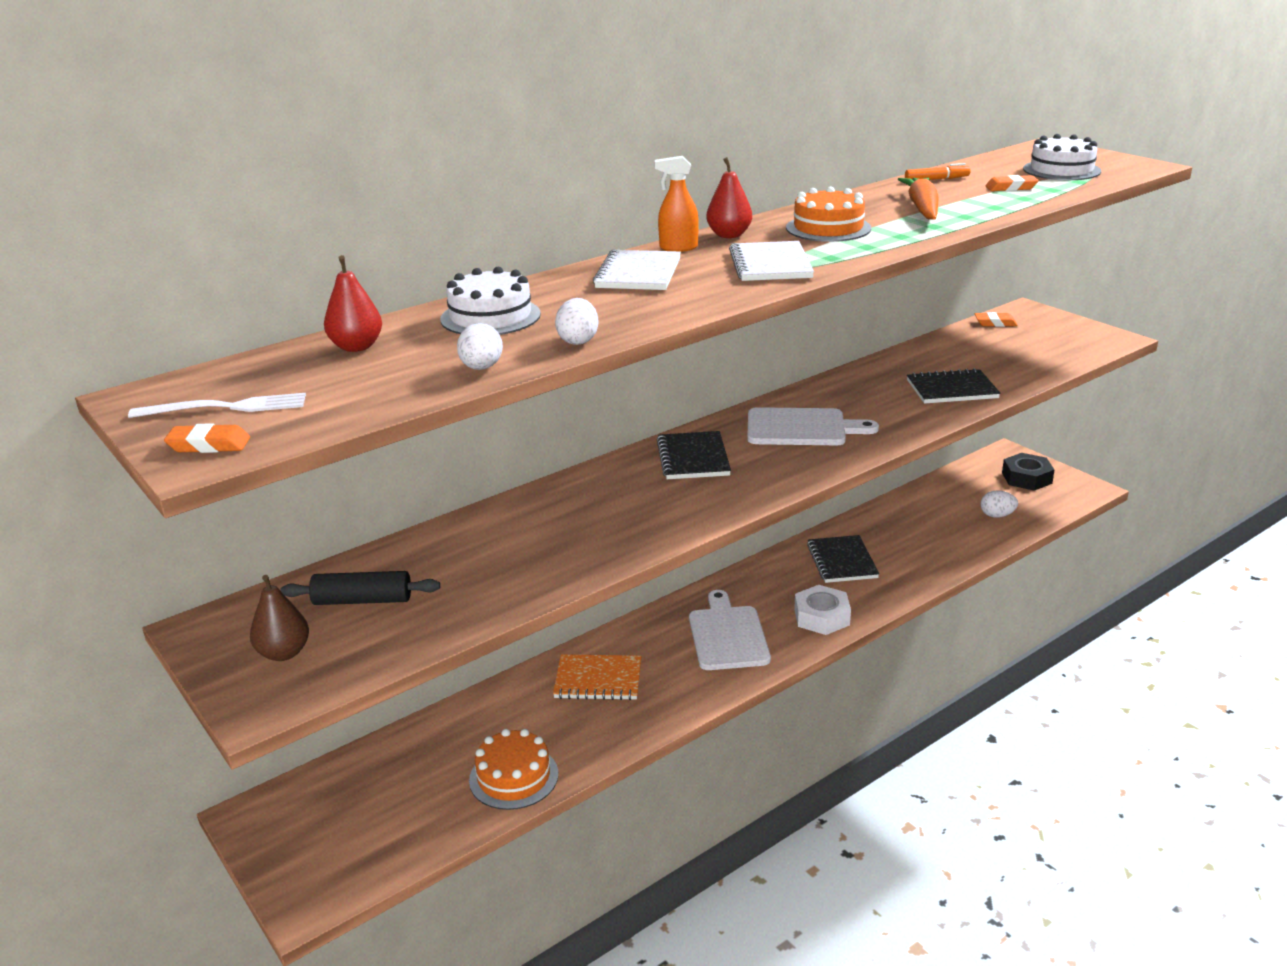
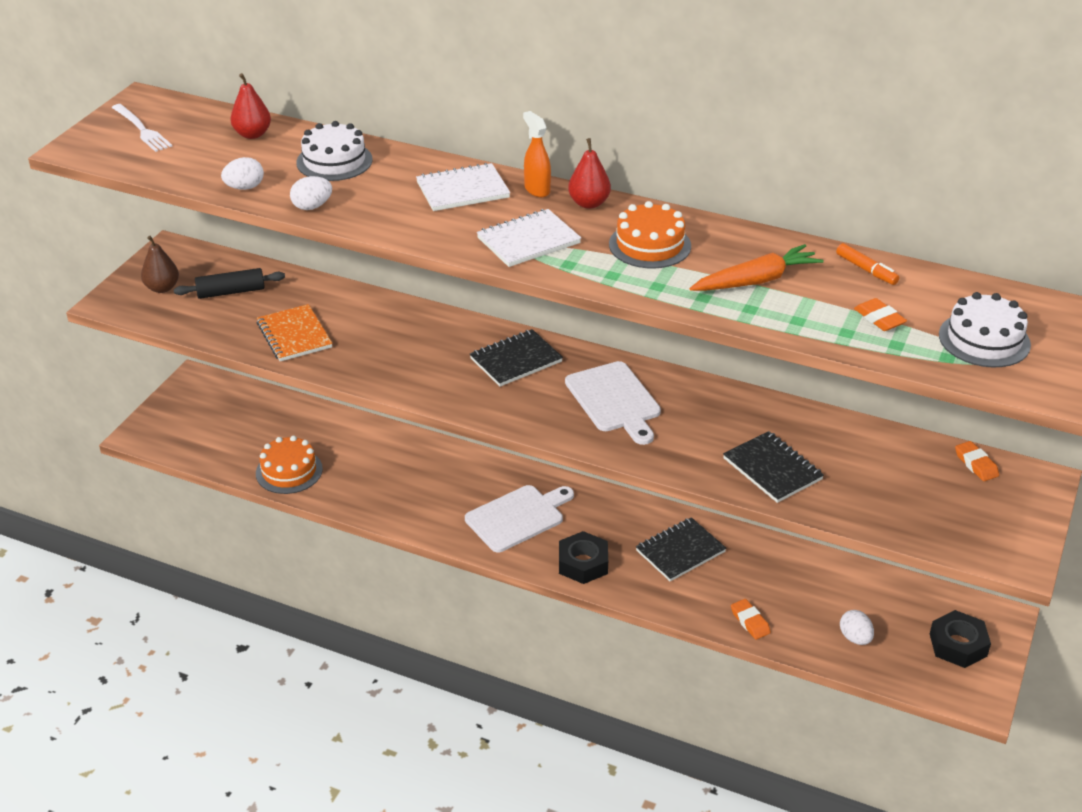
camera: 60 degrees right, 10 degrees up
(209, 445) = (93, 144): orange eraser -> orange eraser (750, 622)
(362, 600) = (231, 292): black rolling pin -> black rolling pin turned 75 degrees counterclockwise
(598, 680) = (415, 469): orange notebook -> orange notebook (294, 335)
(821, 617) = (583, 563): white nut -> black nut

